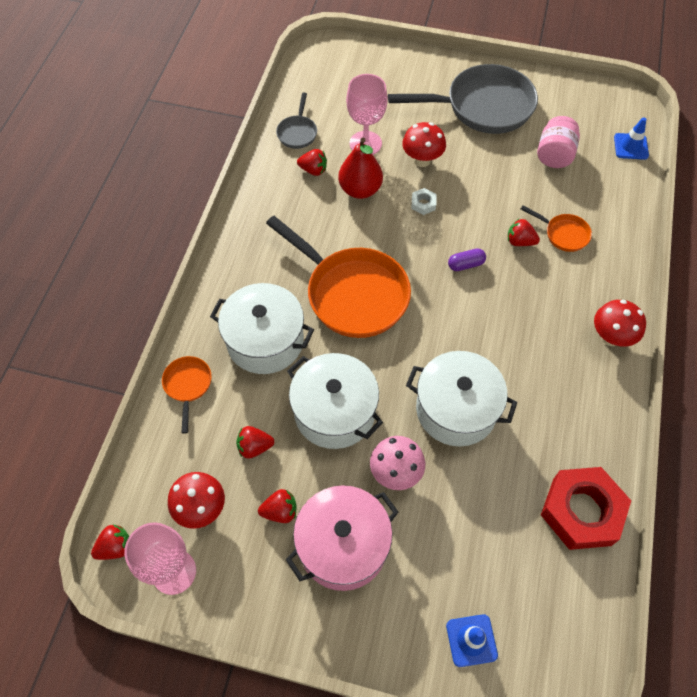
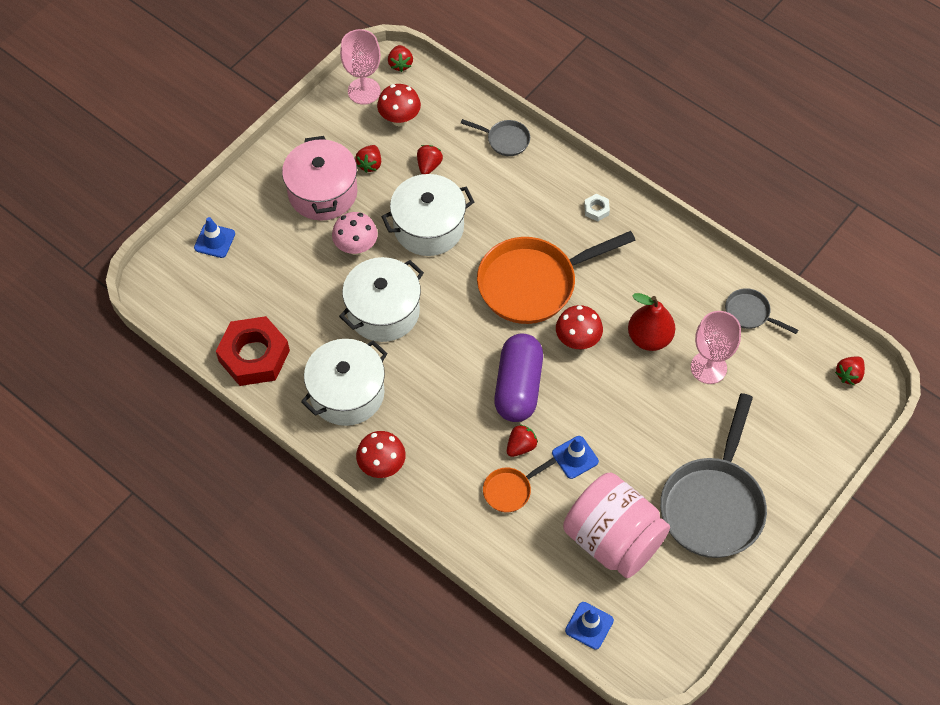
camera: 115 degrees right, 0 degrees up
(188, 385) = (505, 140): orange pan -> grey pan
(265, 341) = (519, 204): white pot -> white pot (347, 393)
(313, 170) = (692, 308): red strawberry -> red strawberry (849, 375)
(422, 160) = (663, 409): red mushroom -> red mushroom (577, 340)
(423, 204) = (606, 384): white nut -> white nut (596, 209)
(465, 264) = (518, 387): purple capsule -> purple capsule, size x2.36
(503, 201) = (575, 457): none -> blue traffic cone
(554, 155) = (613, 539): pink jar -> pink jar, size x1.78

